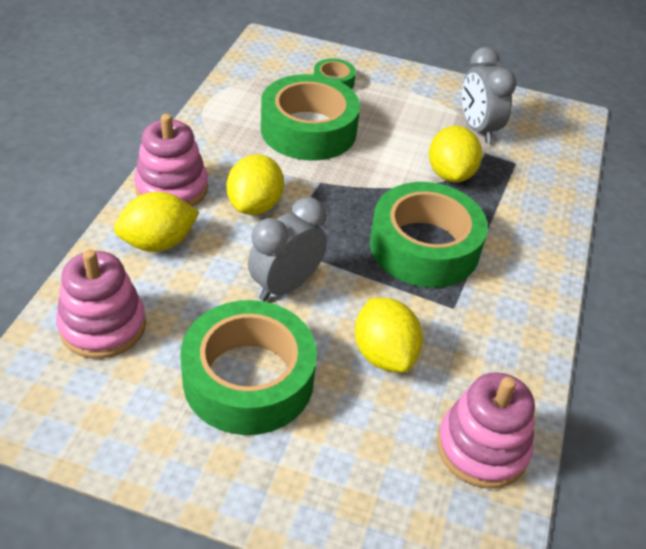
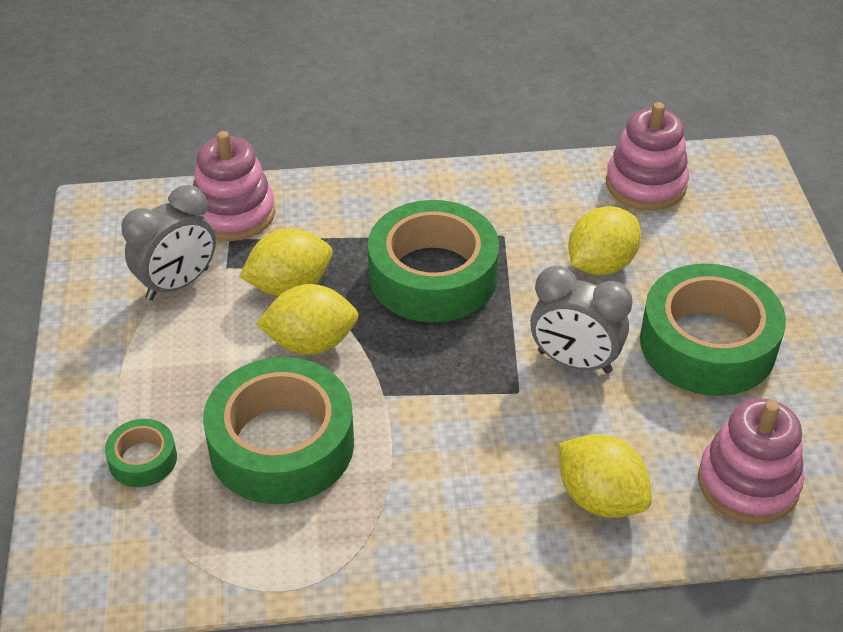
camera: 110 degrees left, 0 degrees up
(172, 188) = (499, 534): pink stacking toy -> pink stacking toy (234, 214)
(255, 205) = (470, 437): yellow lemon -> yellow lemon (311, 343)

